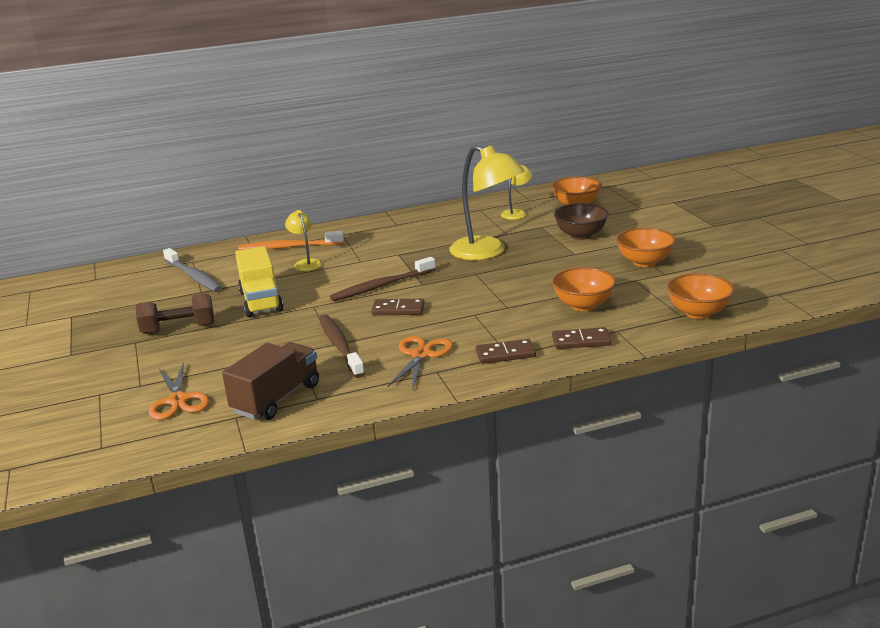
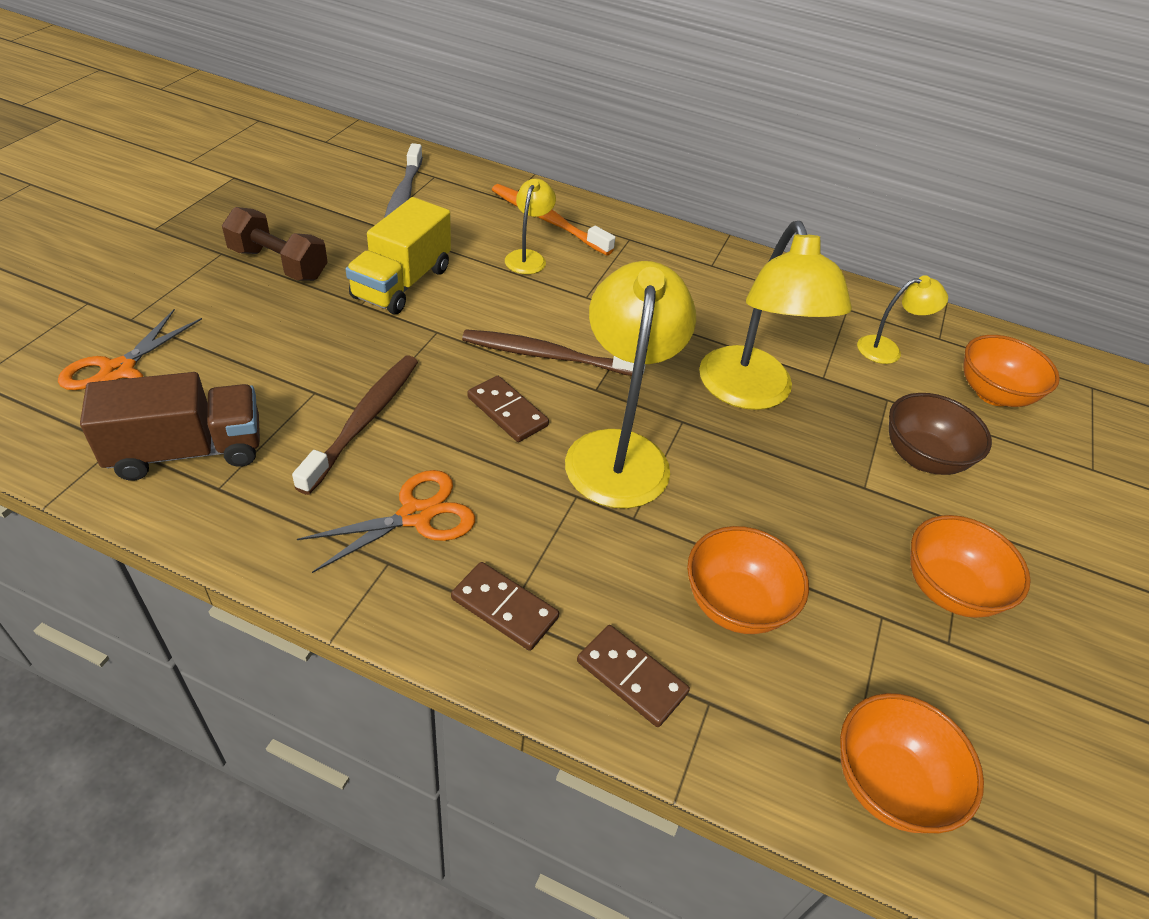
camera: 35 degrees right, 20 degrees up
(467, 294) = (619, 451): none -> yellow lamp

